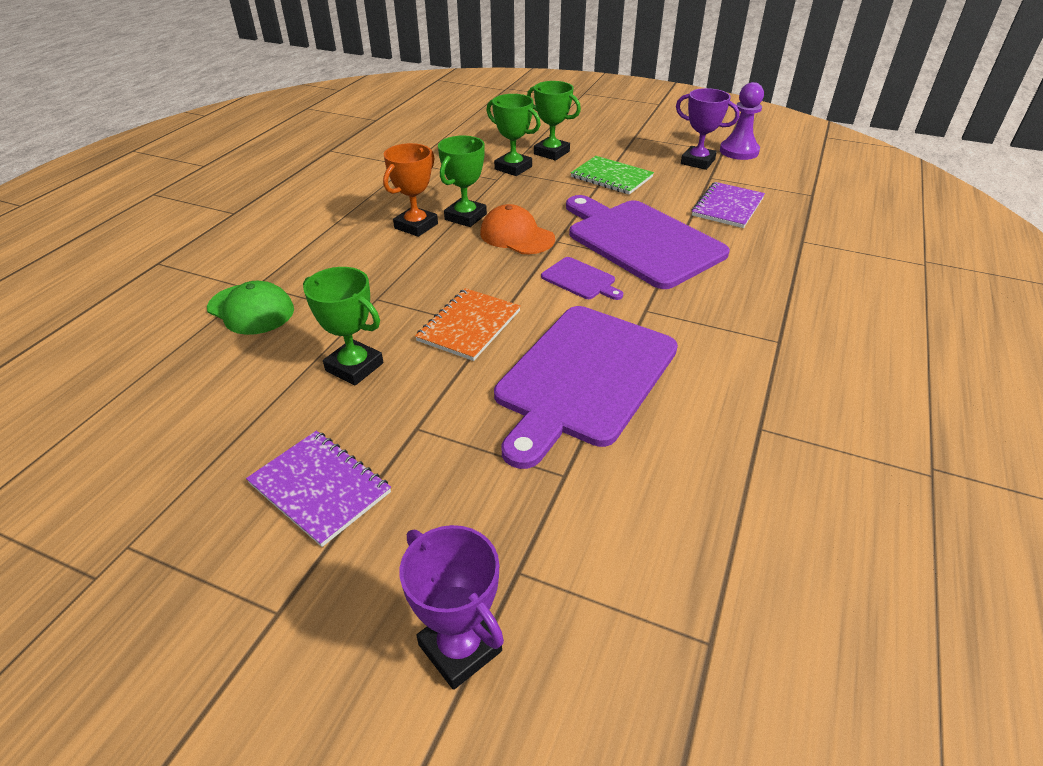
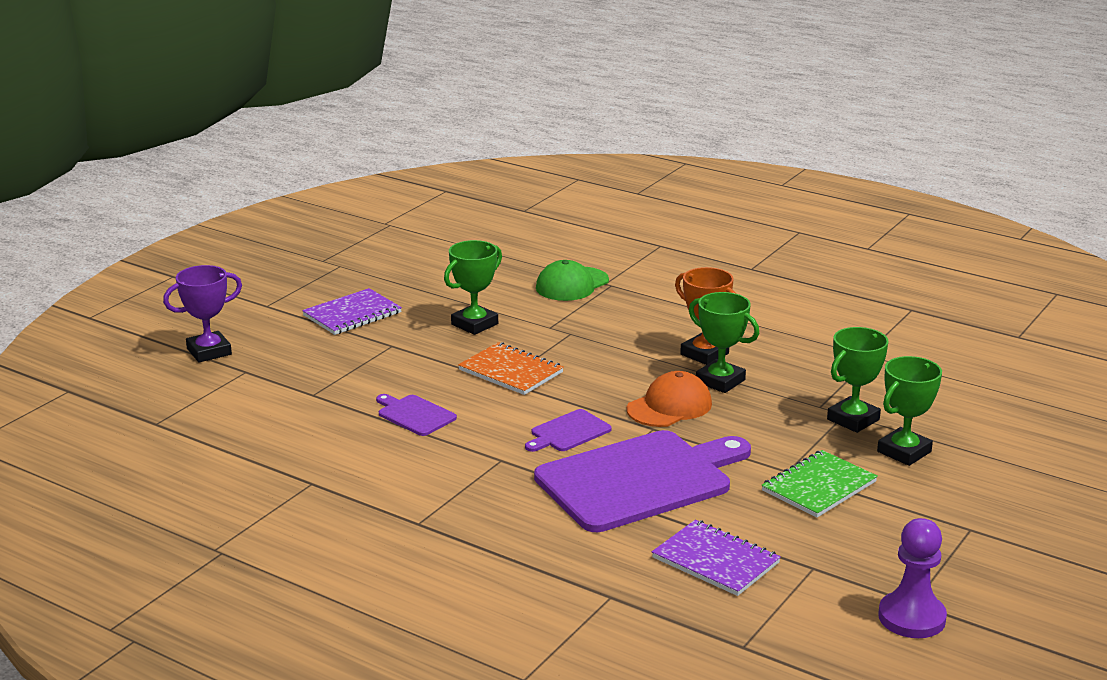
camera: 100 degrees right, 15 degrees down
(584, 378) = (414, 415): purple cutting board -> purple cutting board, size x0.43
(697, 162) = (870, 568): purple trophy -> none

